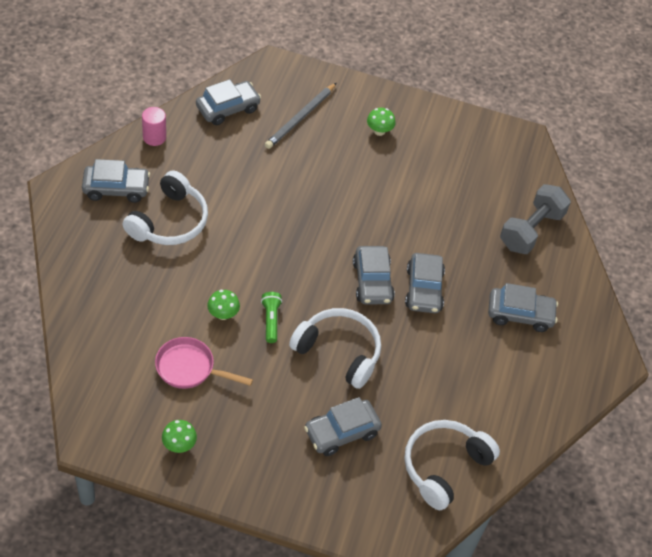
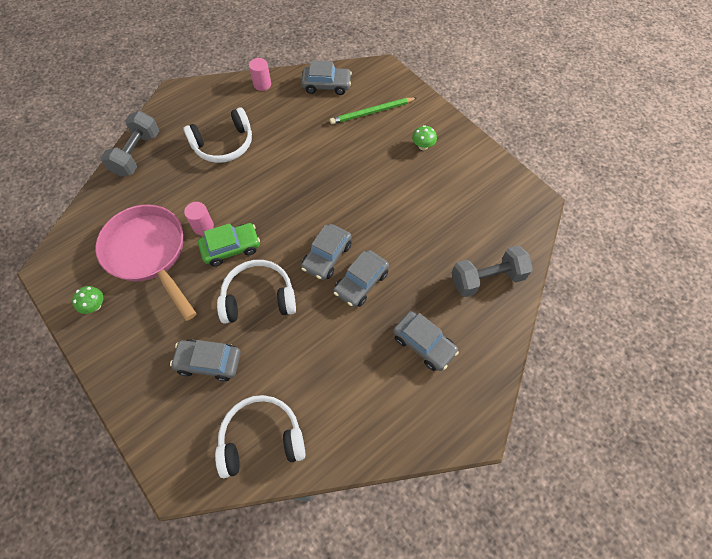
camera: 40 degrees right, 10 degrees up
(78, 276) = (137, 154): none -> grey dumbbell
(116, 188) = (210, 107): grey car -> none
(189, 368) = (149, 254): pink pan -> pink pan, size x1.80
(223, 314) = (203, 226): green mushroom -> pink cylinder
(271, 320) = (231, 248): green flashlight -> green car
(300, 118) = (372, 112): grey pencil -> green pencil
(339, 352) = (258, 297): white headphones -> white headphones turned 75 degrees counterclockwise

